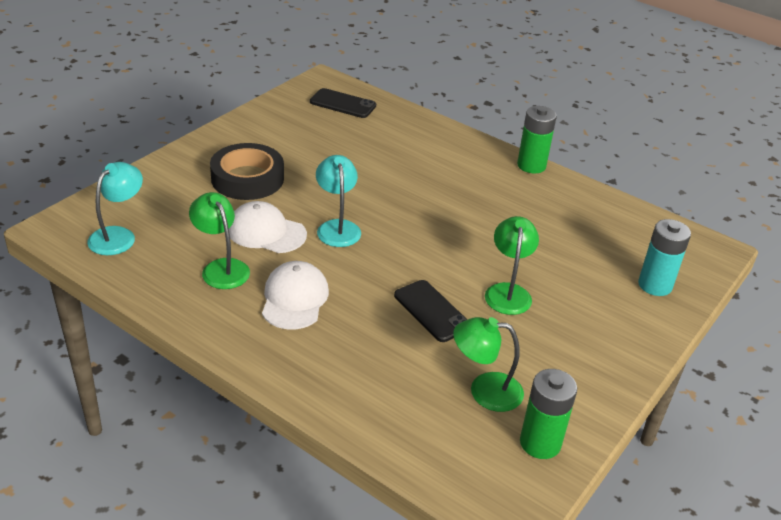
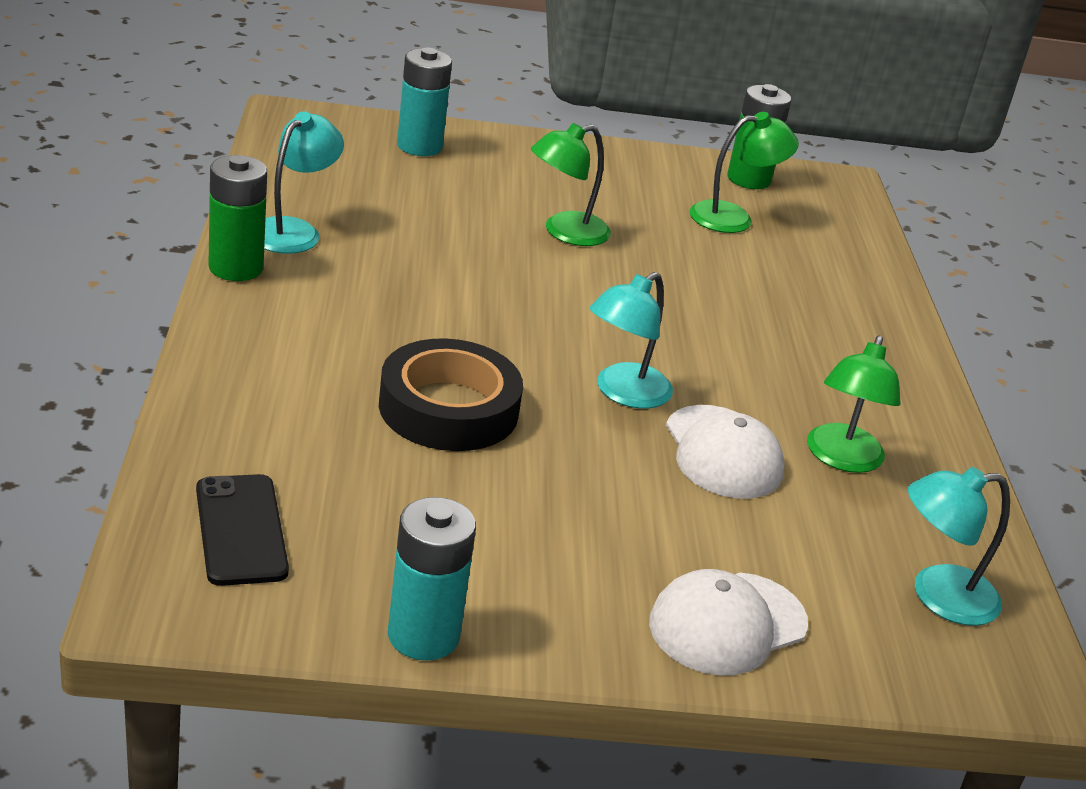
camera: 130 degrees left, 5 degrees down
(247, 178) = (632, 535): black tape -> black tape (448, 408)
(254, 114) = (423, 635): none -> turquoise battery
(294, 299) = (799, 375): white cap -> white cap (727, 624)
(431, 311) = (671, 274): black phone -> none
(484, 390) = (733, 217): green lamp -> green lamp turned 75 degrees counterclockwise
(561, 195) = (294, 230): none -> turquoise lamp

